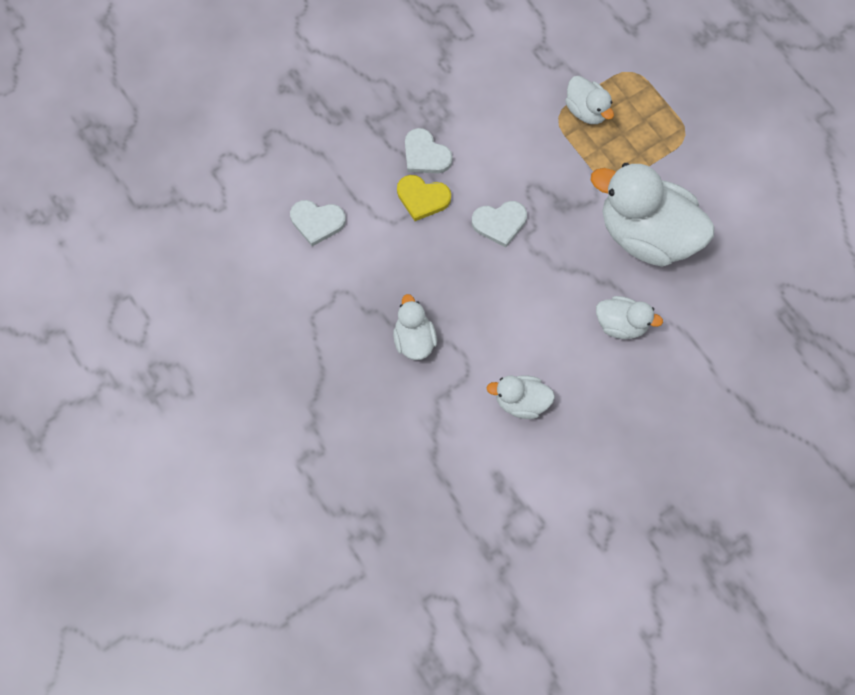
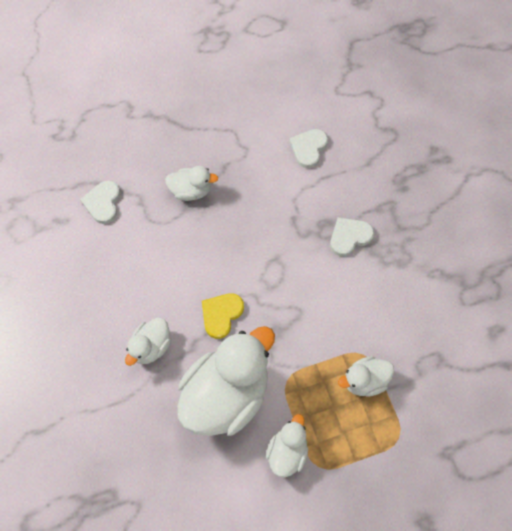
camera: 105 degrees right, 5 degrees down
(422, 198) = (310, 225): yellow heart -> yellow heart (221, 315)
(499, 223) = (271, 277): white heart -> white heart (103, 203)
(521, 402) = (114, 252): white duck -> white duck (287, 452)

